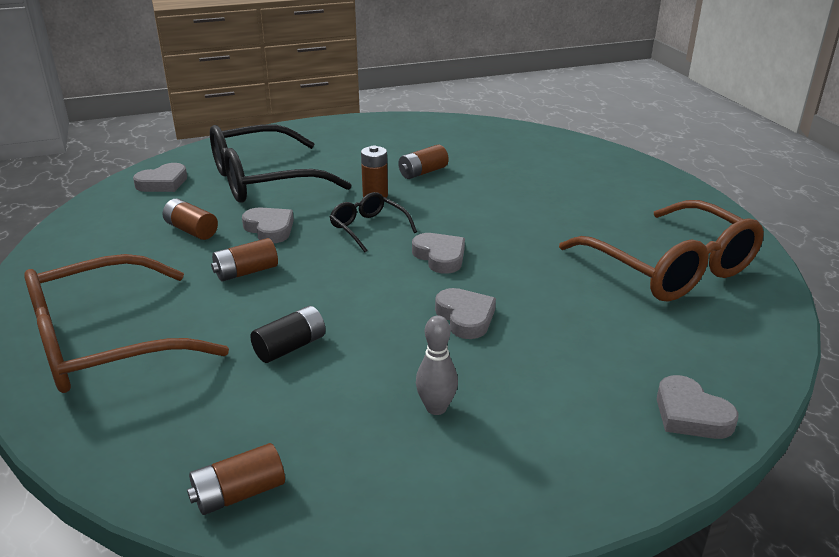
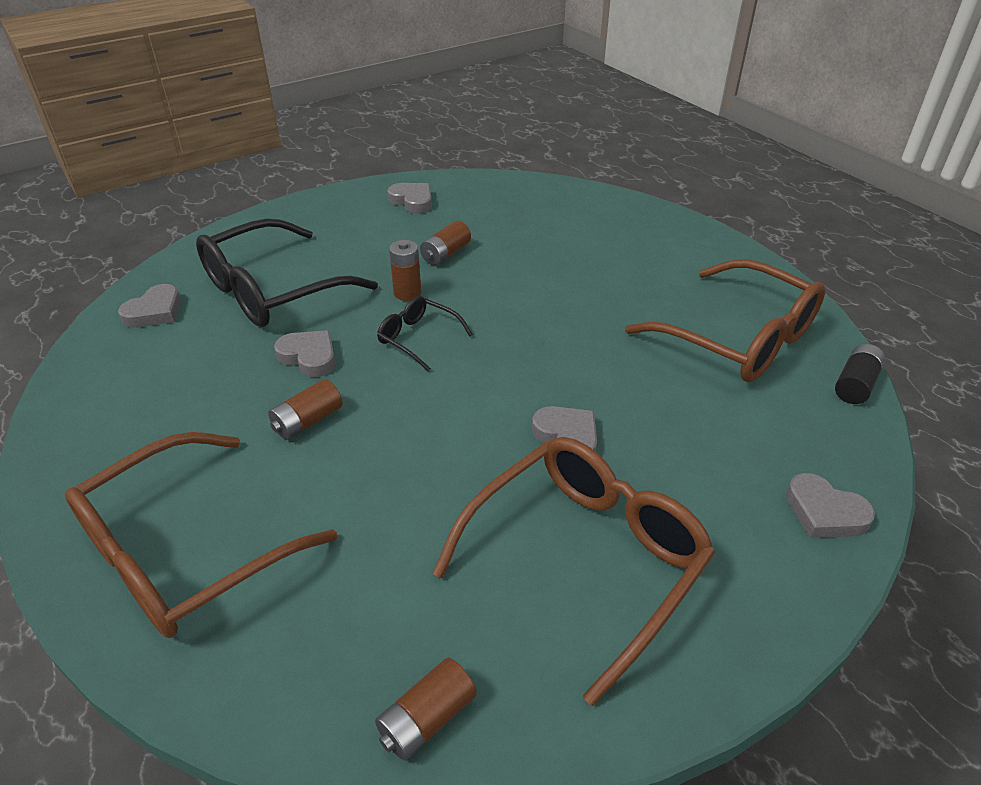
camera: 15 degrees left, 10 degrees up
(191, 230) = (218, 374): brown battery -> none
(290, 347) = (400, 513): black battery -> black battery (855, 385)
(436, 408) = (585, 559): grey bowling pin -> brown glasses
(440, 257) = (509, 363): grey heart -> grey heart (412, 201)

